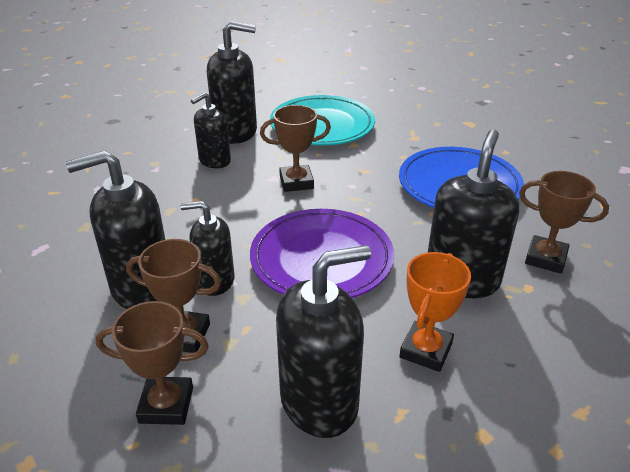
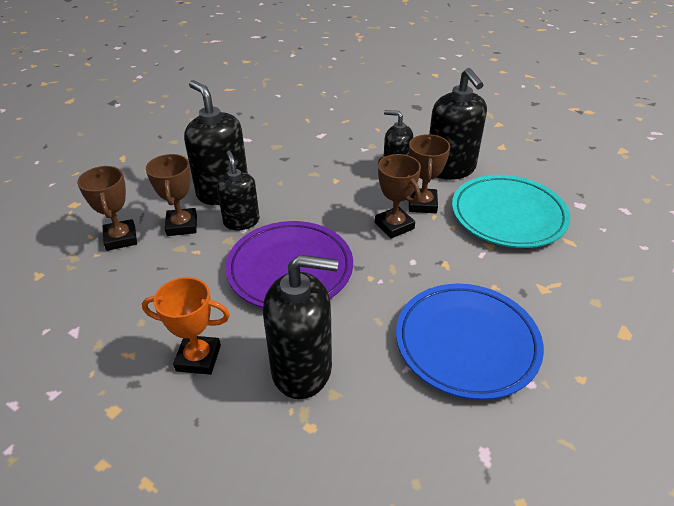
camera: 70 degrees right, 5 degrees up
(319, 402) = (133, 307): black soap dispenser -> none
(545, 258) = (367, 440): brown trophy -> brown trophy (422, 204)

